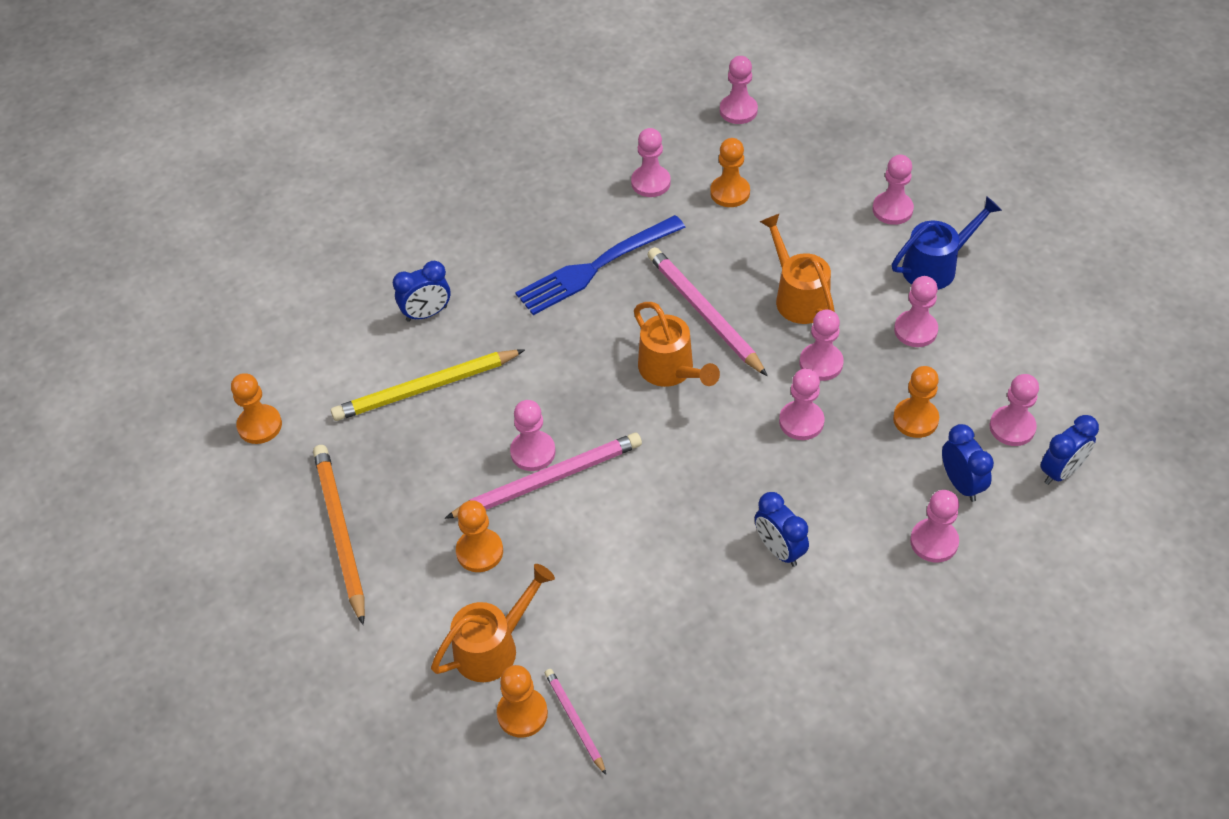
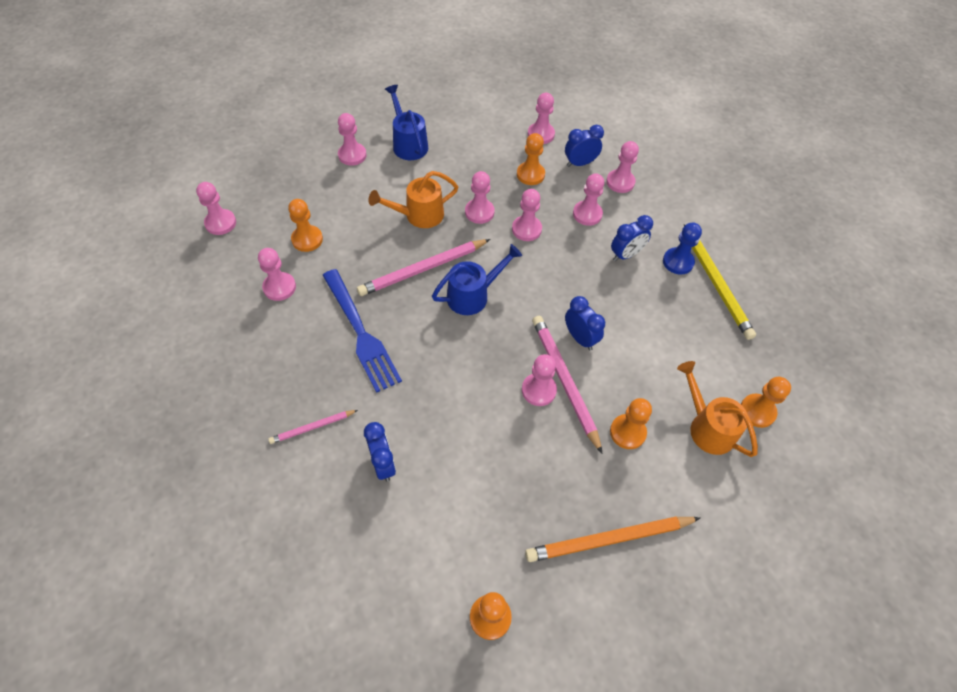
camera: 90 degrees left, 5 degrees up
(426, 388) = (465, 466): yellow pencil -> yellow pencil (715, 283)
(575, 721) = (759, 380): pink pencil -> pink pencil (312, 427)
(671, 371) = (473, 295): orange watering can -> blue watering can
(779, 621) = (678, 262): none -> blue pawn
(915, 330) = (460, 162): pink pawn -> pink pawn (587, 214)
(1061, 471) = (573, 121): blue clock -> blue clock (580, 338)

